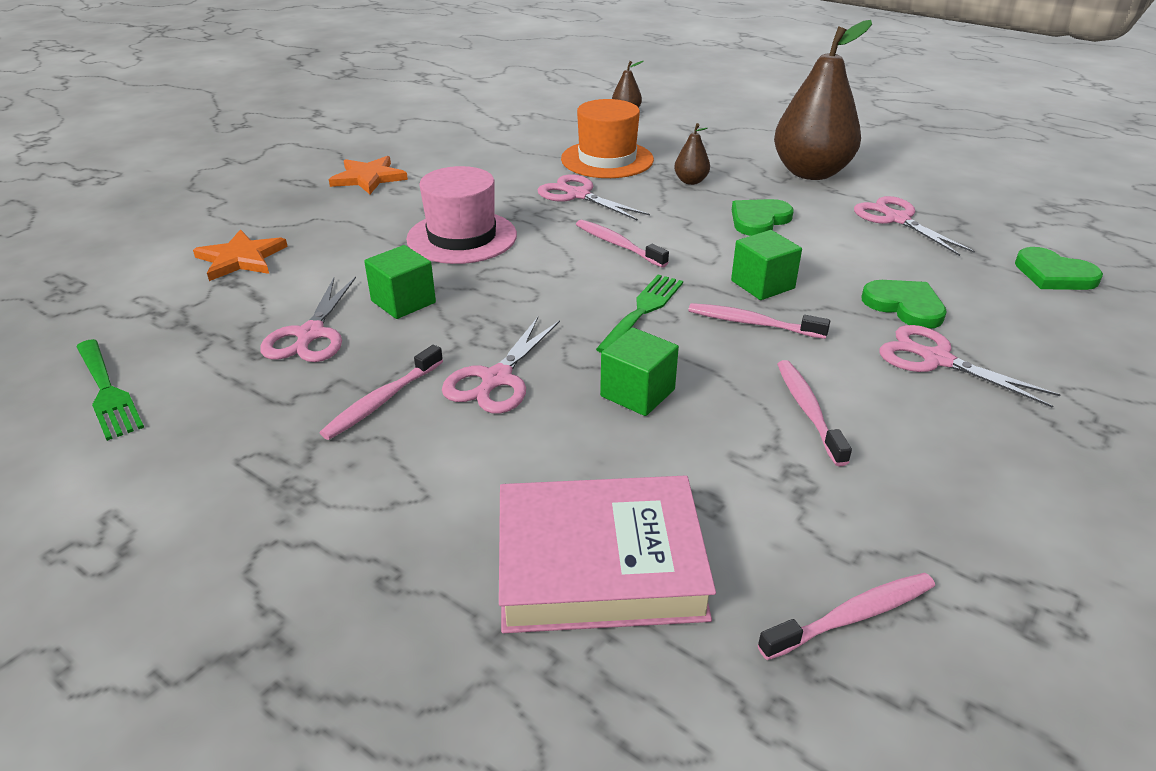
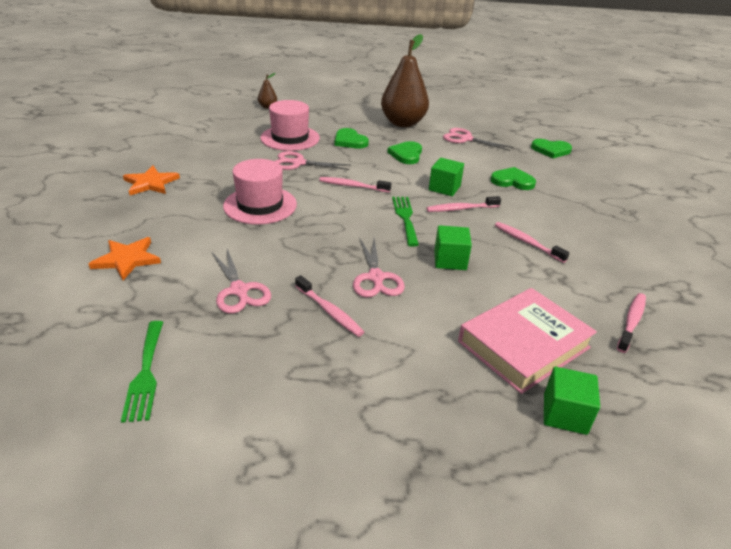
camera: 35 degrees left, 0 degrees up
(107, 392) = (145, 374): green fork -> green fork turned 60 degrees clockwise
(382, 401) = (329, 311): pink toothbrush -> pink toothbrush turned 45 degrees counterclockwise
(403, 302) = (272, 253): green cube -> green cube (565, 414)
(607, 159) = (290, 138): orange hat -> pink hat
(691, 181) = (350, 141): brown pear -> green heart
(936, 359) = (549, 202): pink scissors -> none

